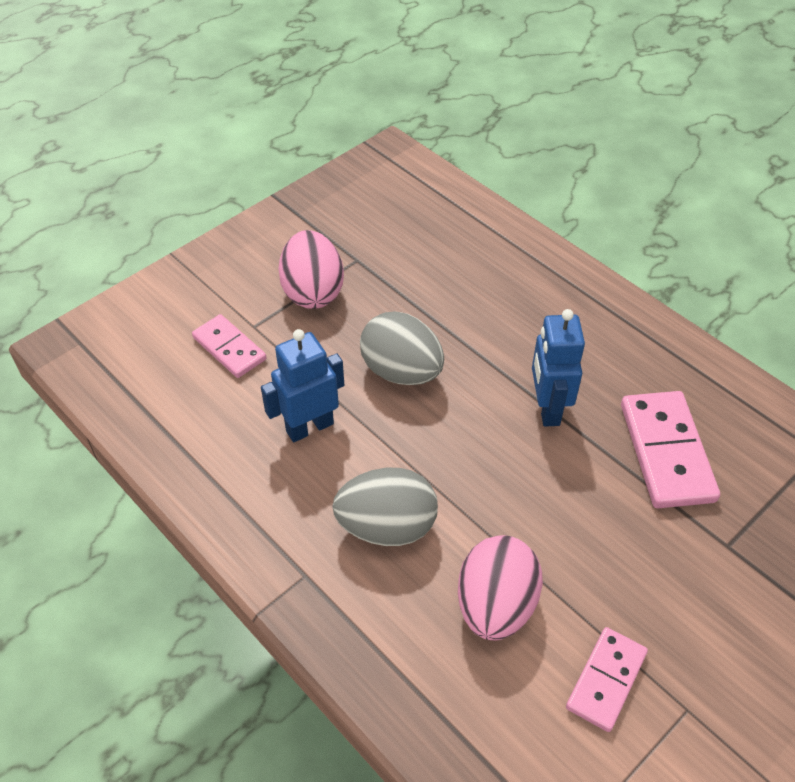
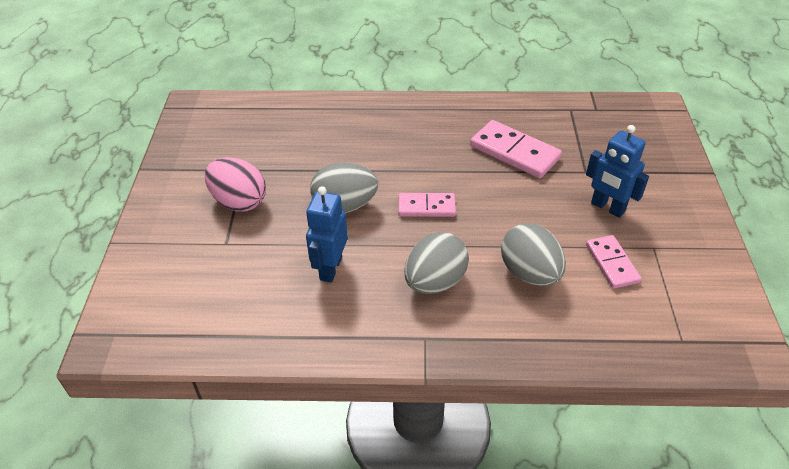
camera: 45 degrees left, 5 degrees down
(229, 348) = (226, 265): pink domino -> pink domino (426, 207)
(495, 605) = (529, 273): pink egg -> grey egg
(547, 408) = (439, 171): blue robot -> blue robot (607, 207)

